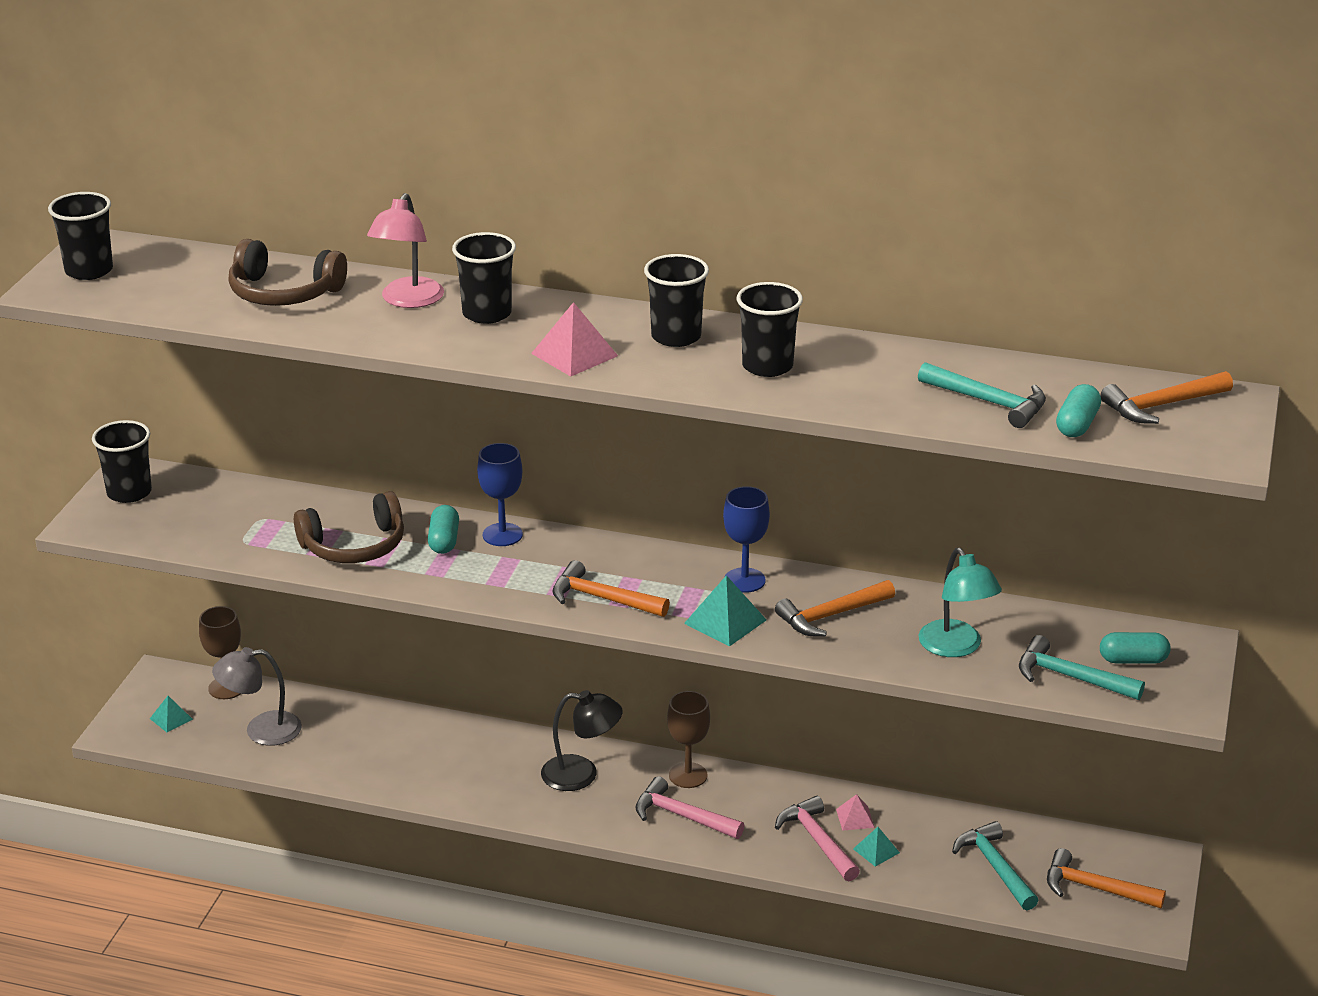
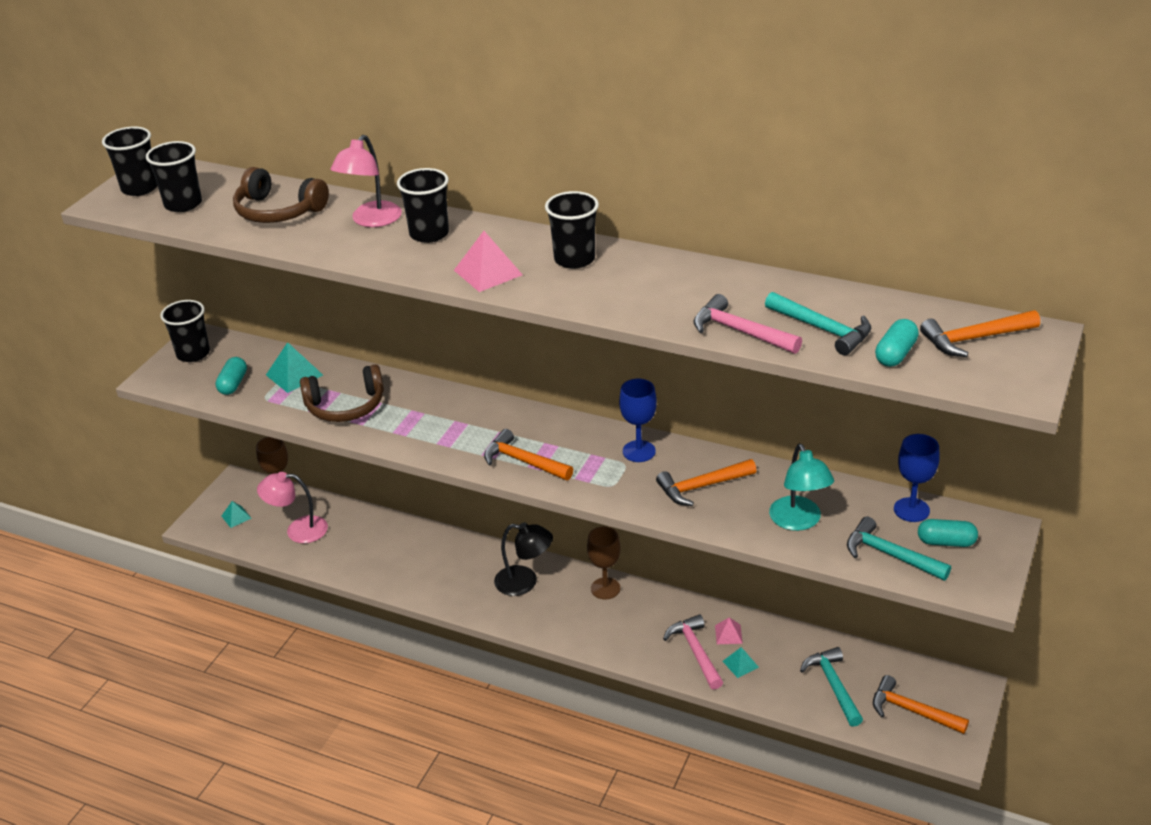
camera: 10 degrees right, 5 degrees up
(261, 730) = (298, 530): grey lamp -> pink lamp
(444, 541) = (414, 405): turquoise capsule -> turquoise capsule (233, 384)
(502, 535) = (459, 402): blue goblet -> blue goblet (911, 510)
(682, 816) = (594, 623): pink hammer -> pink hammer (740, 331)
(725, 621) = (615, 487): turquoise pyramid -> turquoise pyramid (294, 375)
(767, 366) = (642, 289): black cup -> black cup (183, 204)

